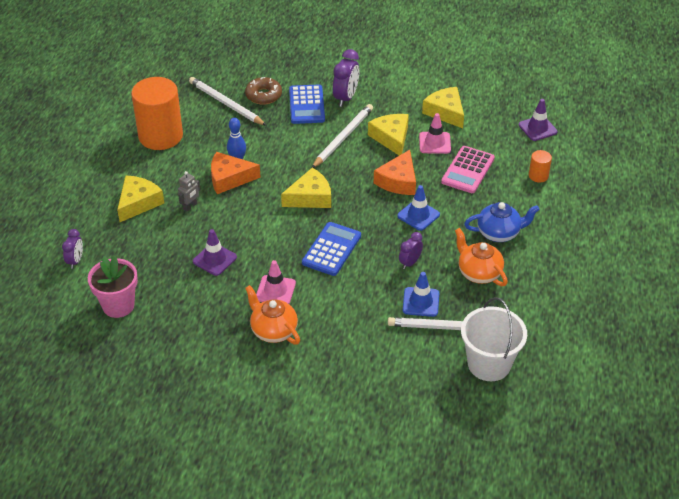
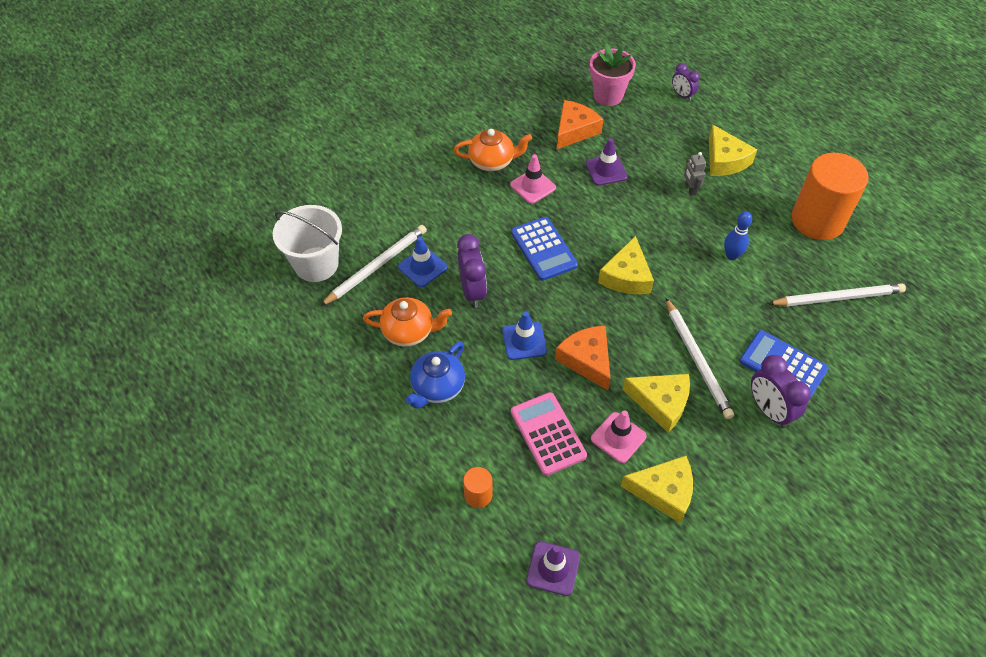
camera: 130 degrees right, 10 degrees up
(229, 178) = (707, 235): orange cheese -> orange cheese (574, 130)
(263, 95) = (830, 338): brown donut -> none
(410, 263) = (472, 291): purple clock -> purple clock, size x1.64

